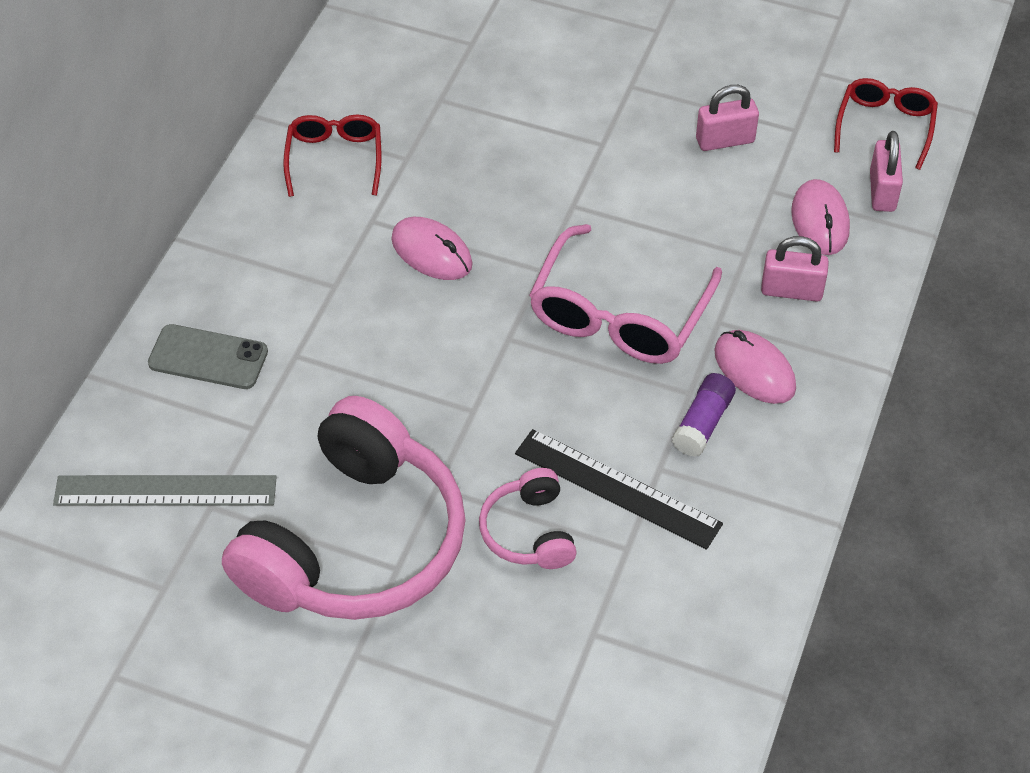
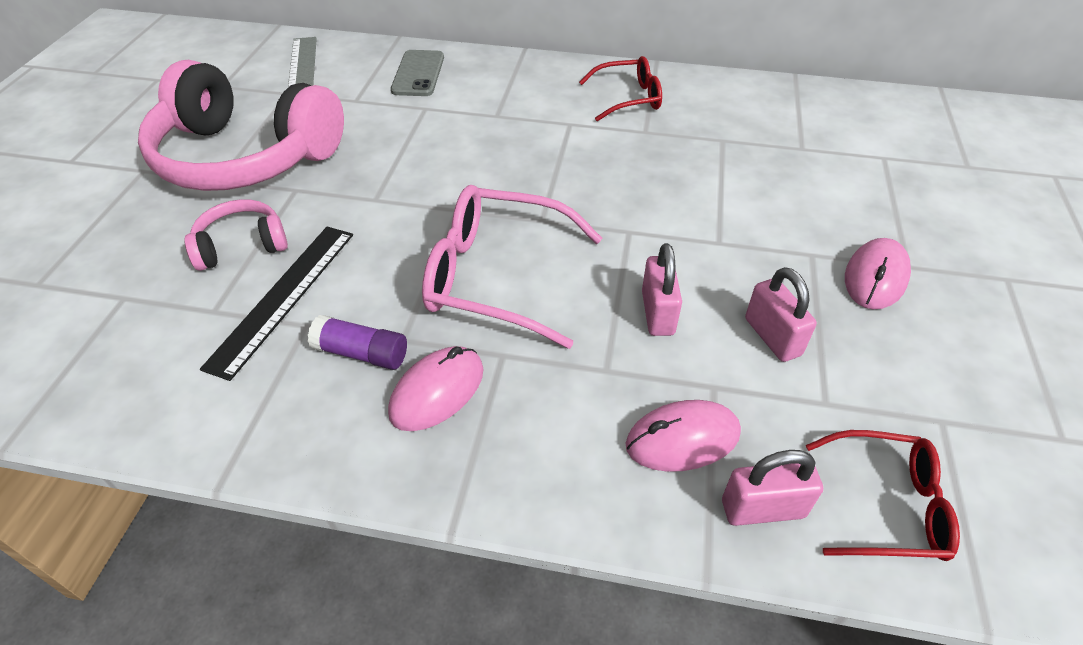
camera: 80 degrees right, 5 degrees down
(432, 252) = (544, 156): pink mouse -> pink mouse (875, 277)
(791, 290) = (561, 418): pink padlock -> pink padlock (657, 313)

